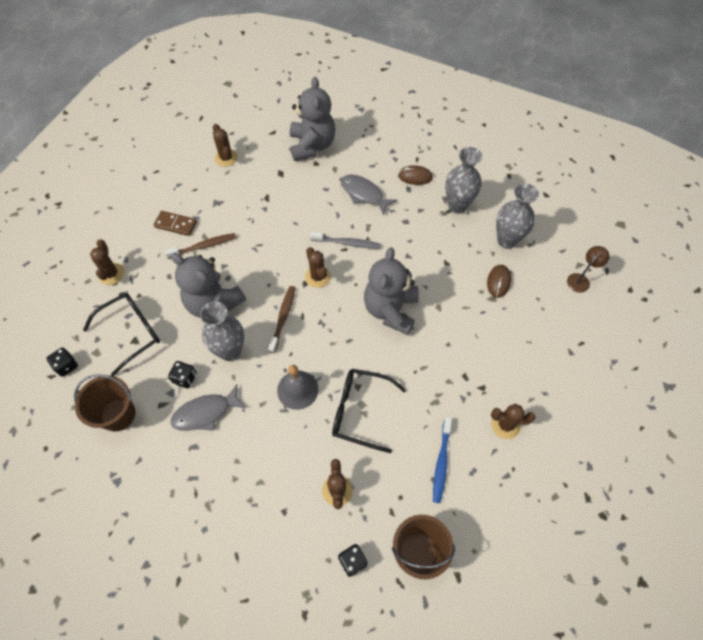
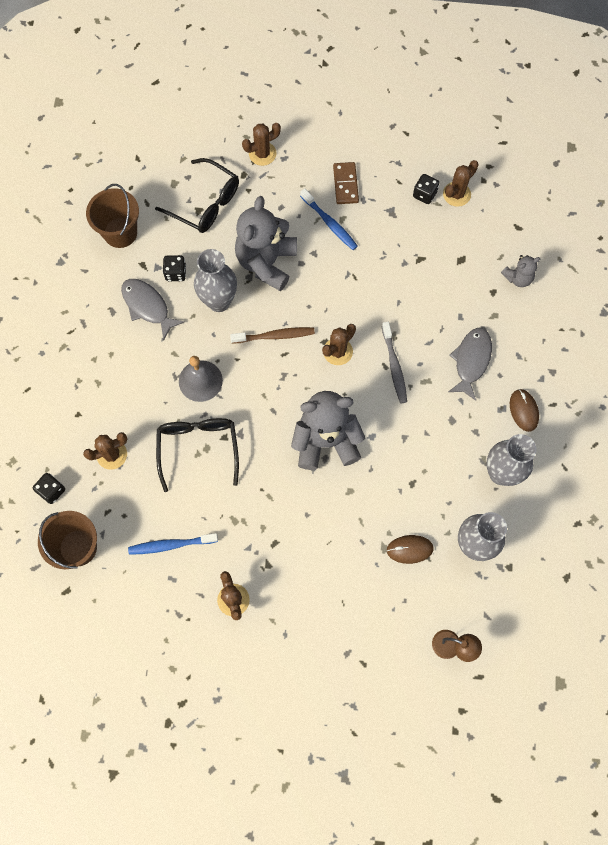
camera: 70 degrees right, 10 degrees up
(66, 366) = (151, 165): black dice -> black dice (424, 194)
(203, 246) = (330, 223): brown toothbrush -> blue toothbrush
(312, 145) = (518, 278): grey teddy bear -> grey teddy bear, size x0.49

